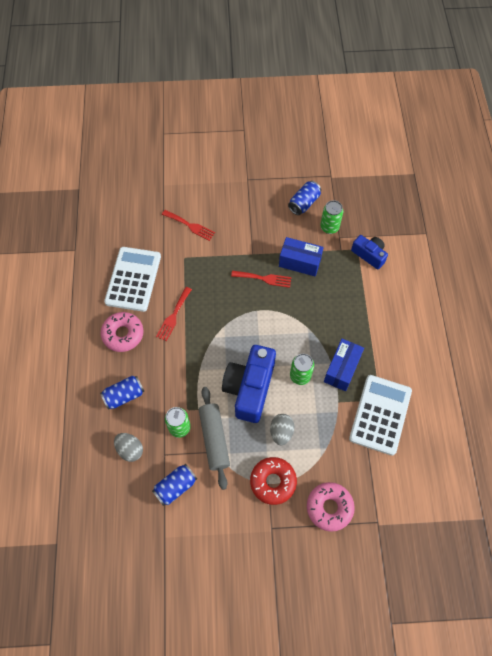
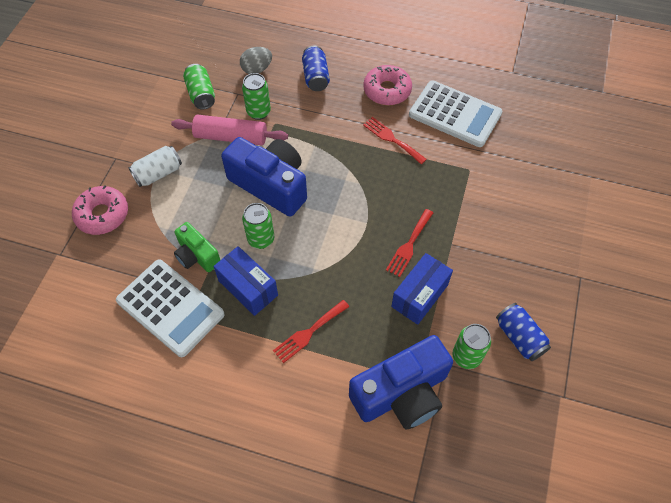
camera: 110 degrees right, 5 degrees down
(175, 486) = (201, 94): blue can -> green can
(190, 226) = (516, 188): red fork -> red fork (309, 332)
(214, 439) = (231, 137): grey rolling pin -> pink rolling pin
(273, 482) = (158, 173): red donut -> white can
(281, 432) = (205, 198): grey egg -> none
(332, 415) = (197, 255): none -> green camera
(369, 255) = (401, 393): blue camera -> blue camera, size x1.80

